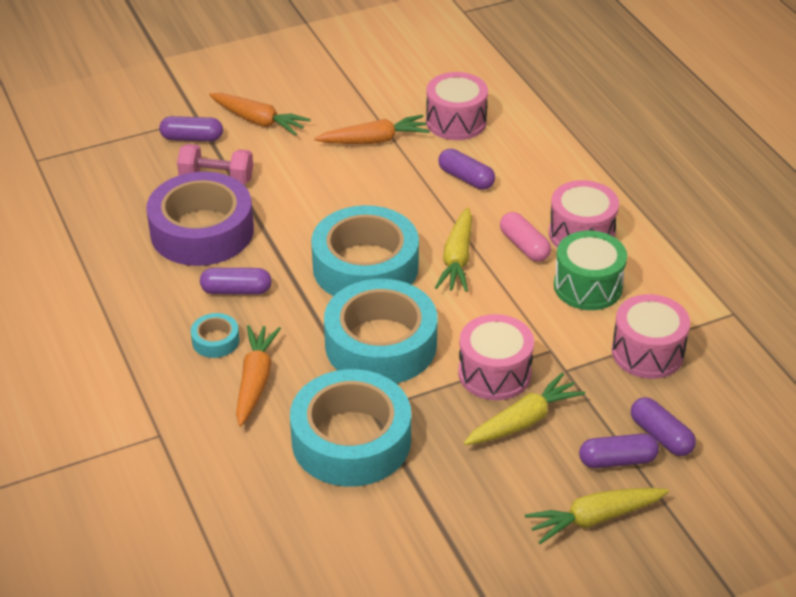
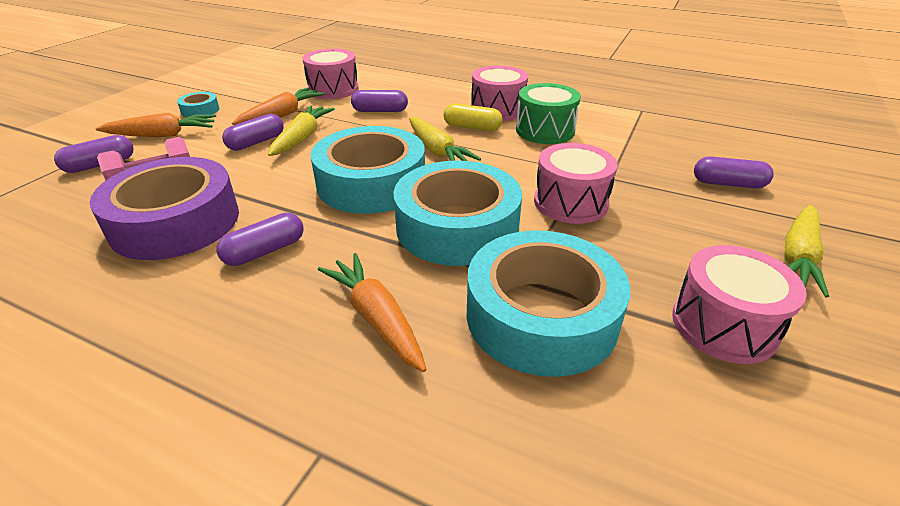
camera: 40 degrees left, 5 degrees down
(215, 341) = (288, 305): turquoise tape -> turquoise tape (200, 110)
(522, 421) = (640, 222): yellow carrot -> yellow carrot (302, 138)
(524, 246) = (472, 127): pink capsule -> yellow capsule
(617, 460) = (736, 211): purple capsule -> purple capsule (256, 142)
(647, 352) = (637, 146): pink drum -> pink drum (723, 325)

